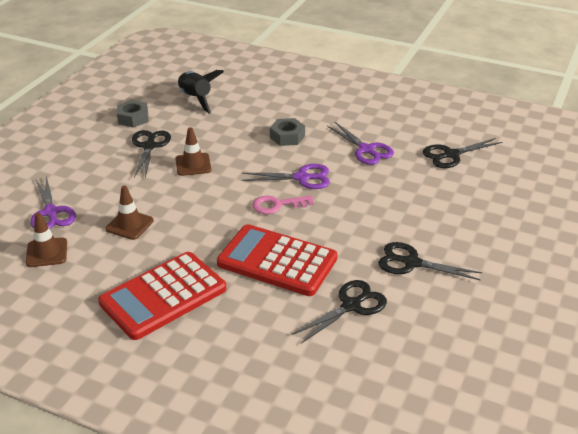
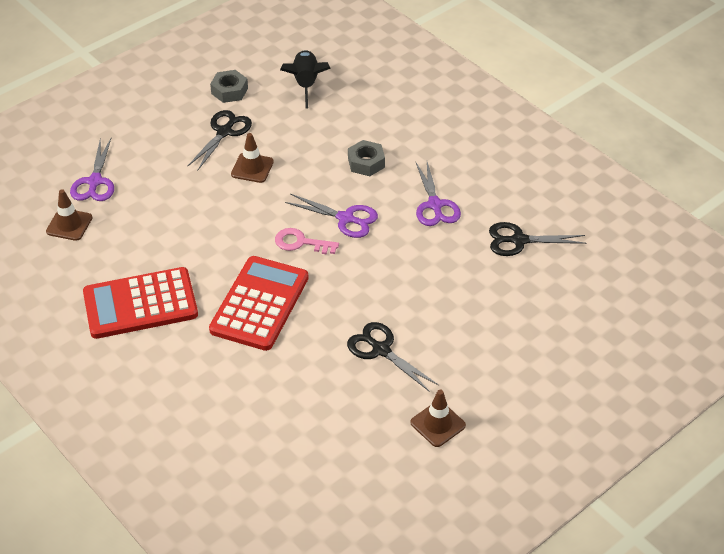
camera: 25 degrees right, 10 degrees up
(129, 225) = (154, 219): brown traffic cone -> brown traffic cone (437, 424)
(277, 261) = (259, 304): red calculator -> red calculator turned 60 degrees clockwise
(351, 306) = (293, 373): black scissors -> none

